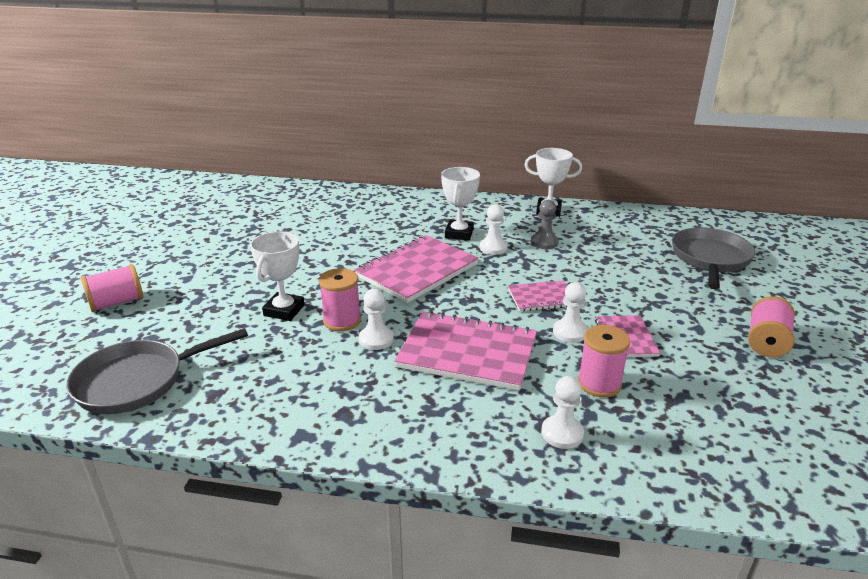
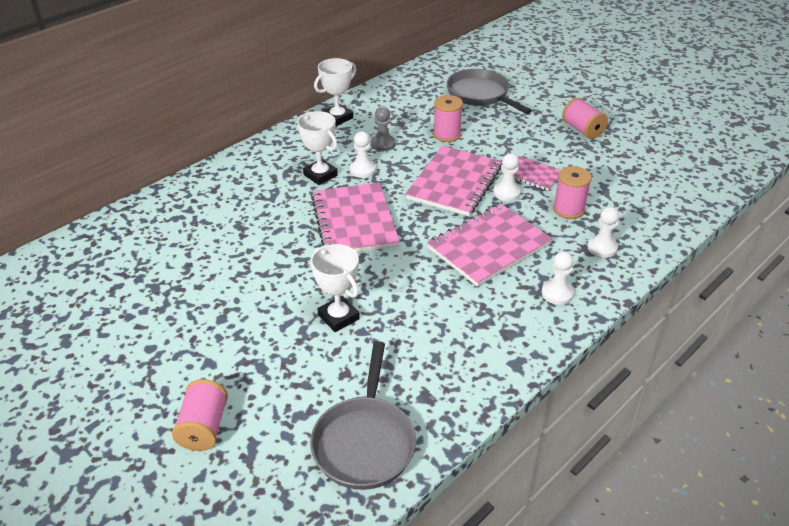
camera: 55 degrees left, 10 degrees up
(342, 321) = (388, 290): pink spool -> pink spool (447, 134)
(376, 339) = (431, 282): white pawn -> white pawn (557, 293)
(541, 298) = (455, 183): pink notebook -> pink notebook, size x1.85

